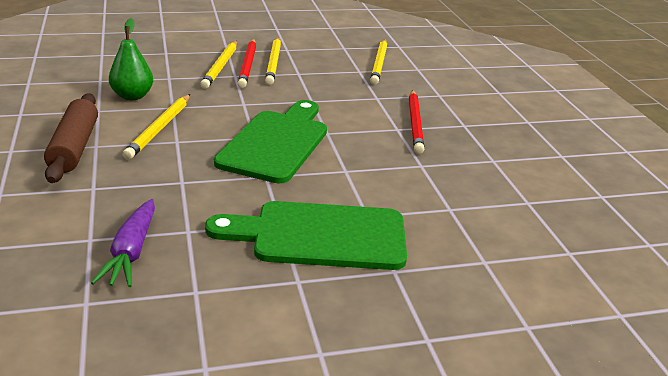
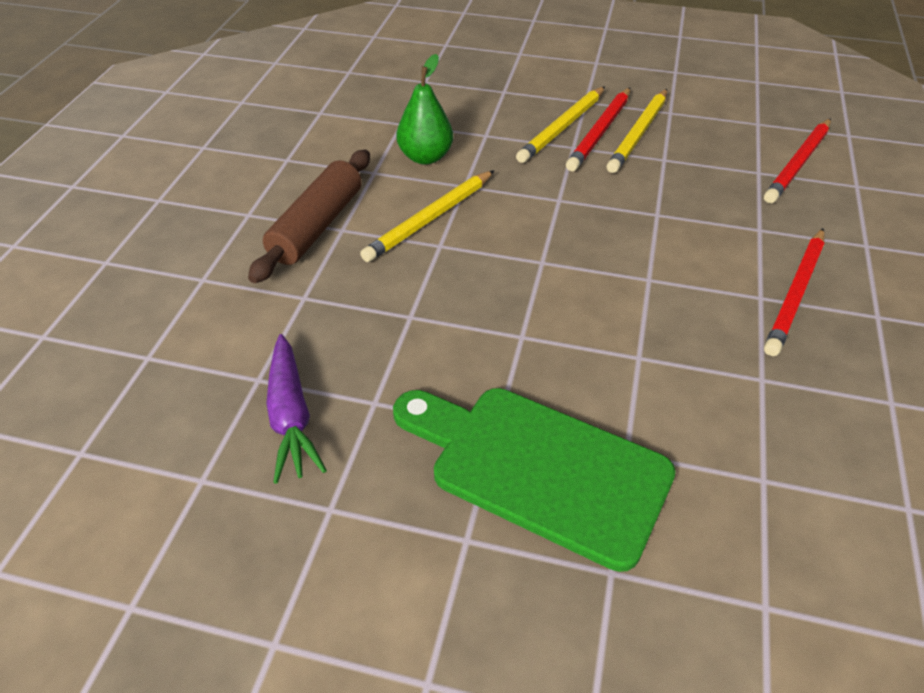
camera: 30 degrees right, 15 degrees up
(131, 252) = (291, 416): purple carrot -> purple carrot turned 45 degrees counterclockwise
(276, 143) = (567, 281): green cutting board -> none
(379, 64) = (798, 164): yellow pencil -> red pencil

